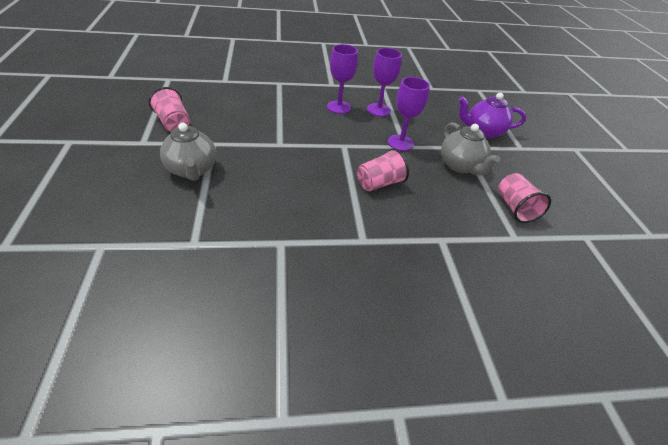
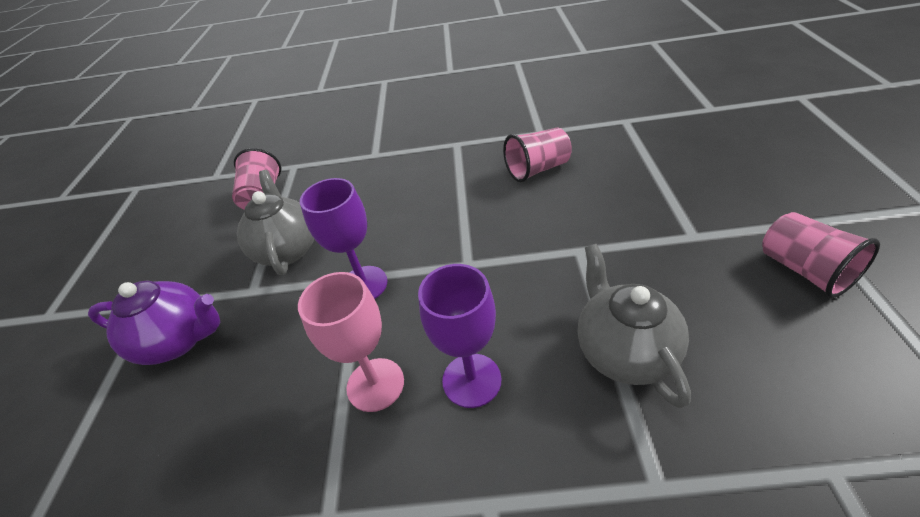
camera: 165 degrees left, 0 degrees up
(192, 170) = (688, 188): grey teapot -> grey teapot (624, 351)
(378, 110) = (375, 384): purple goblet -> pink goblet
(379, 183) = (423, 205): pink cup -> pink cup (537, 169)

